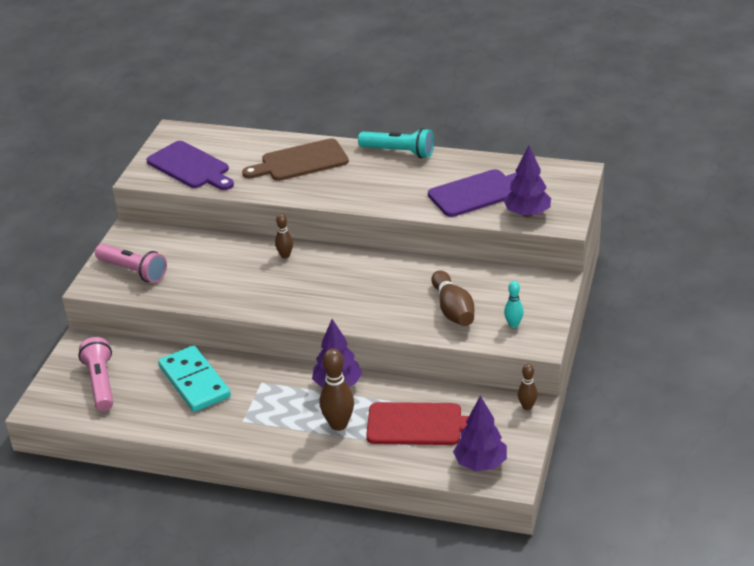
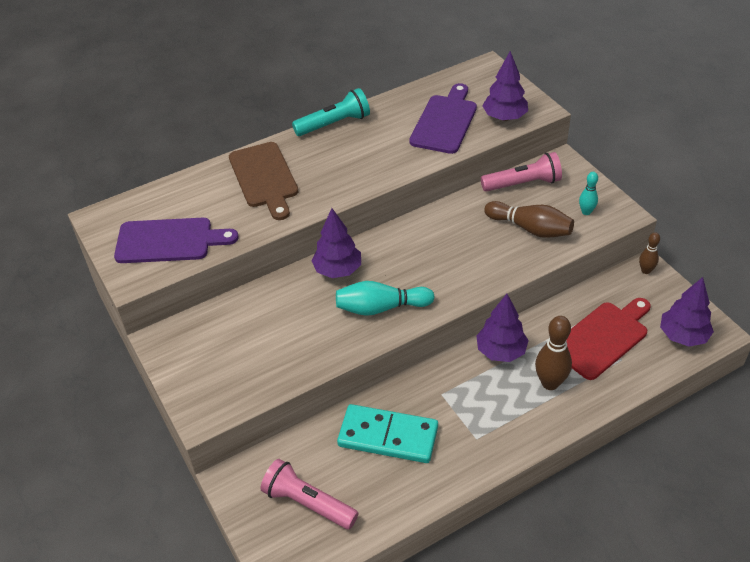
camera: 45 degrees left, 10 degrees up
(133, 271) = (222, 375): pink flashlight -> pink flashlight (523, 184)
(276, 294) = (381, 308): none -> turquoise bowling pin
(285, 255) = (338, 270): brown bowling pin -> purple tree
(300, 161) = (264, 178): brown cutting board -> brown cutting board turned 45 degrees counterclockwise

